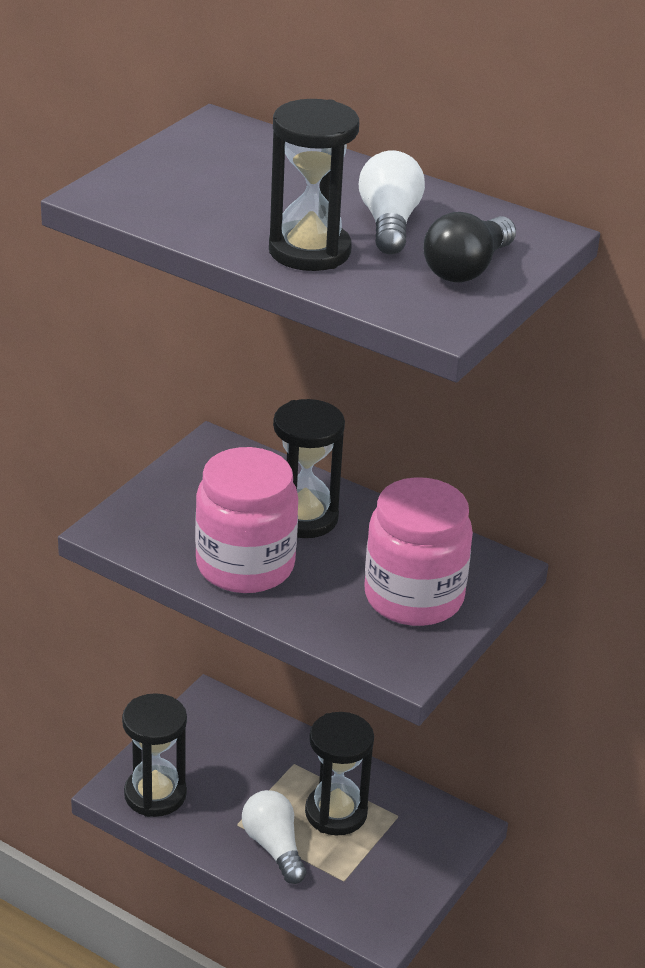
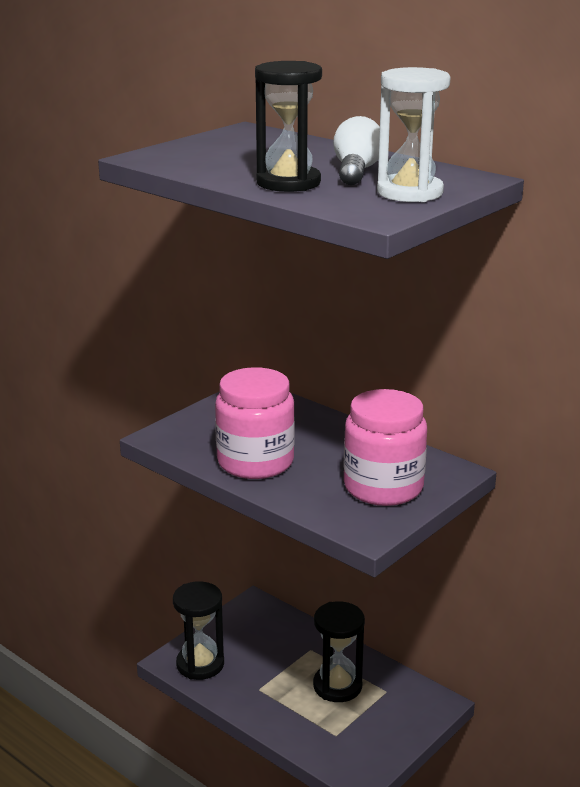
camera: 10 degrees right, 10 degrees down
(274, 847) = (285, 707): white light bulb -> none
(304, 518) = (308, 435): black hourglass -> none
(467, 268) = (409, 193): black light bulb -> white hourglass

